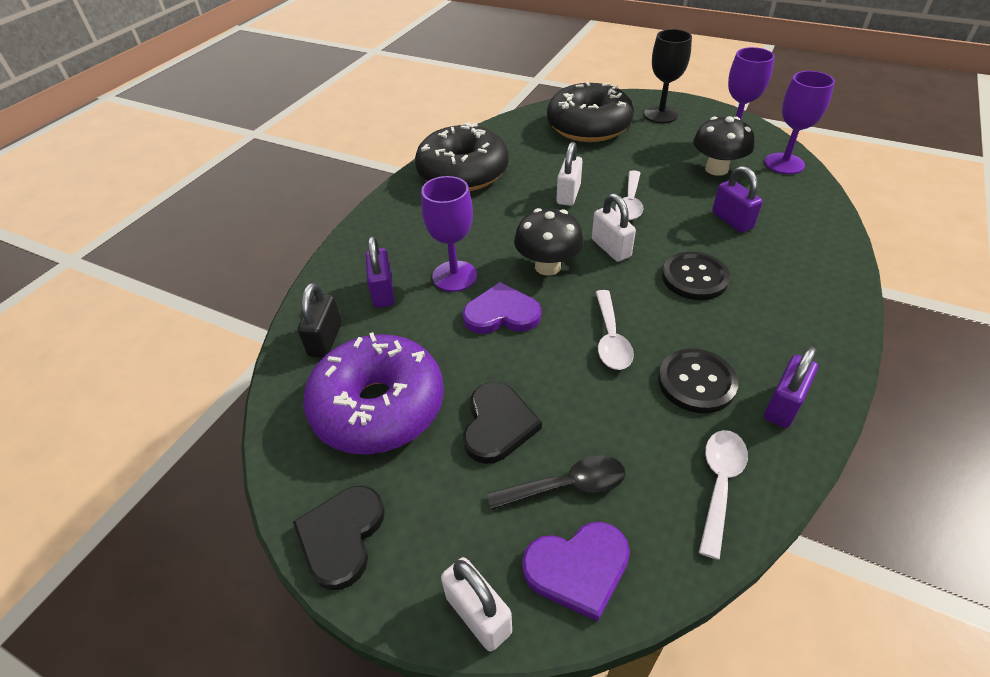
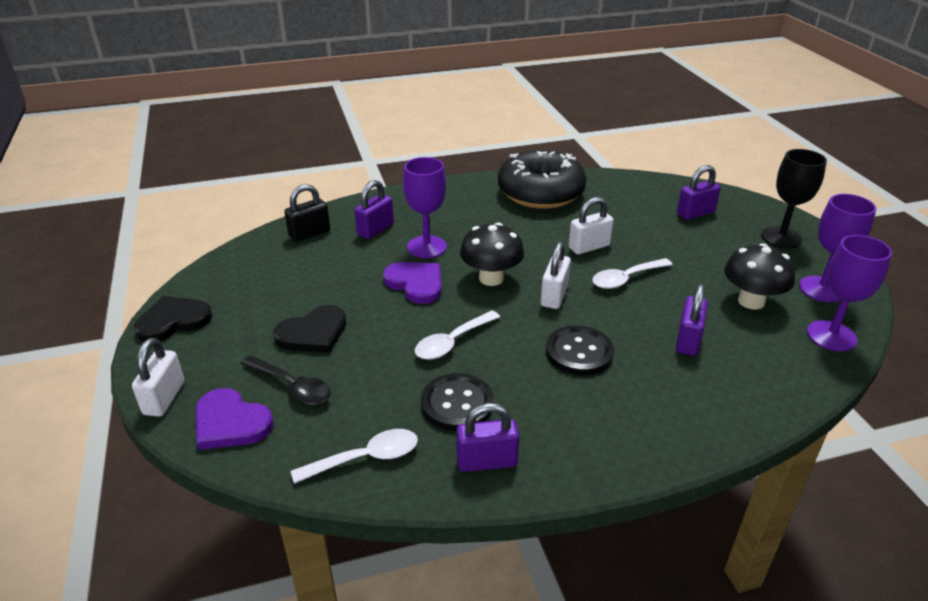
camera: 45 degrees right, 10 degrees down
(378, 406) = (278, 281): purple donut -> none
(588, 126) = (695, 213): black donut -> purple padlock

